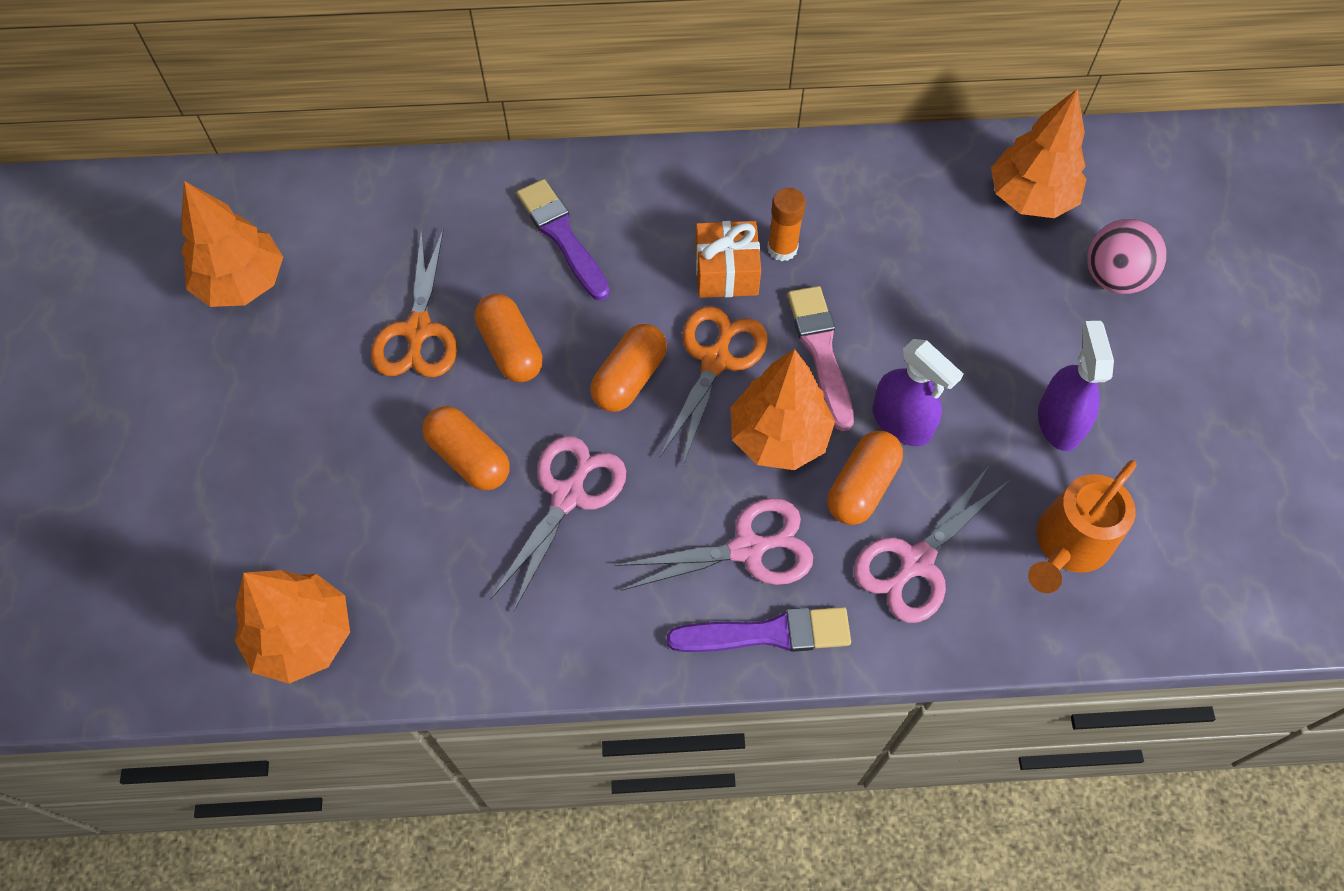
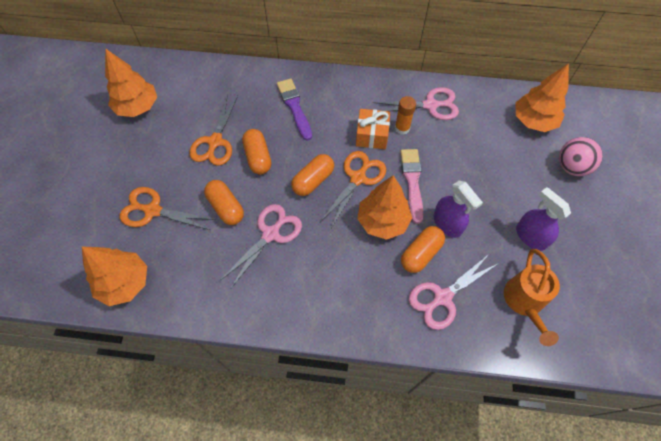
camera: 10 degrees right, 0 degrees up
(324, 487) = (153, 210): none -> orange scissors
(748, 549) = (356, 276): pink scissors -> pink scissors (430, 105)
(768, 633) = (358, 322): purple brush -> none
(1059, 422) = (530, 236): purple spray bottle -> purple spray bottle turned 45 degrees counterclockwise
(1067, 546) = (525, 303): orange watering can -> orange watering can turned 45 degrees counterclockwise

